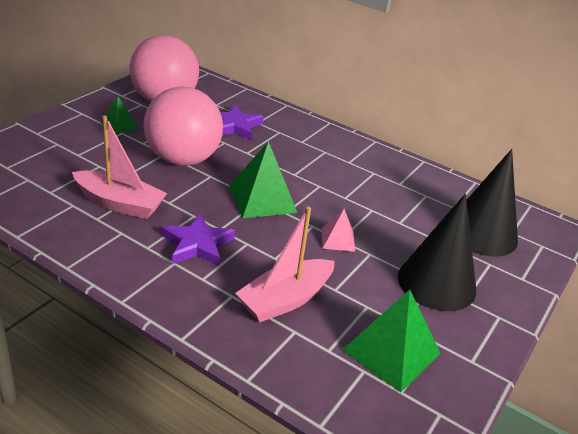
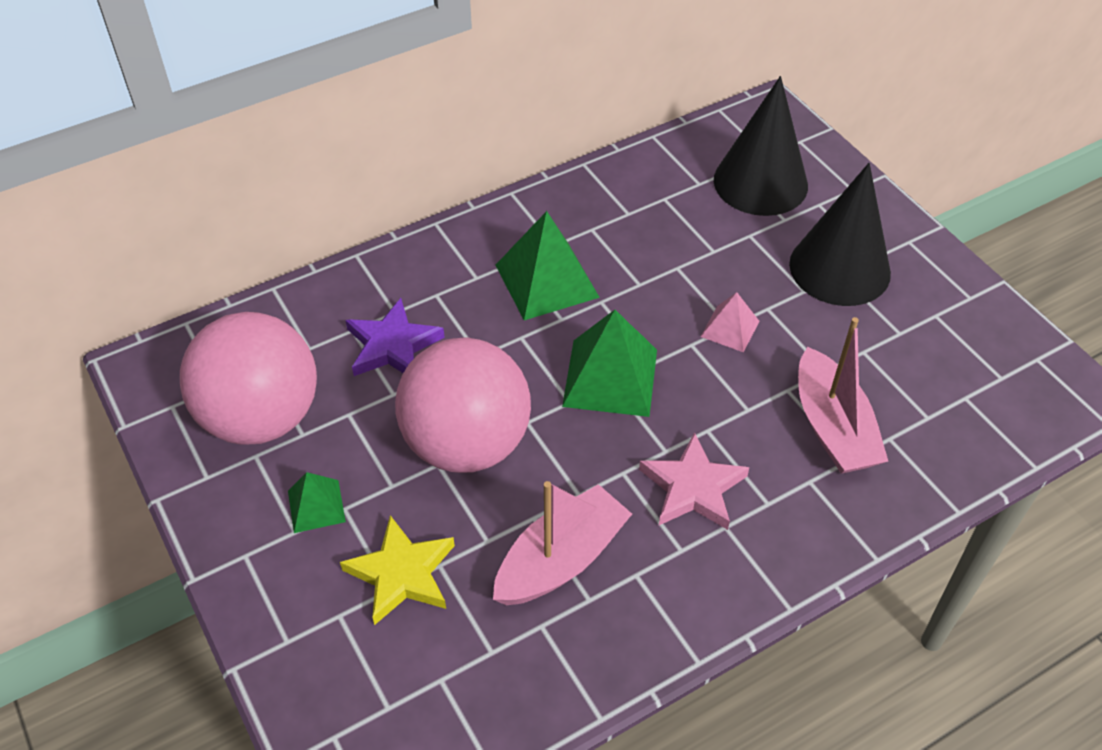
camera: 60 degrees left, 15 degrees up
(89, 156) = (401, 573): none -> yellow star
(197, 244) = (692, 487): purple star -> pink star
(391, 351) = (942, 360): green pyramid -> green pyramid (547, 281)

